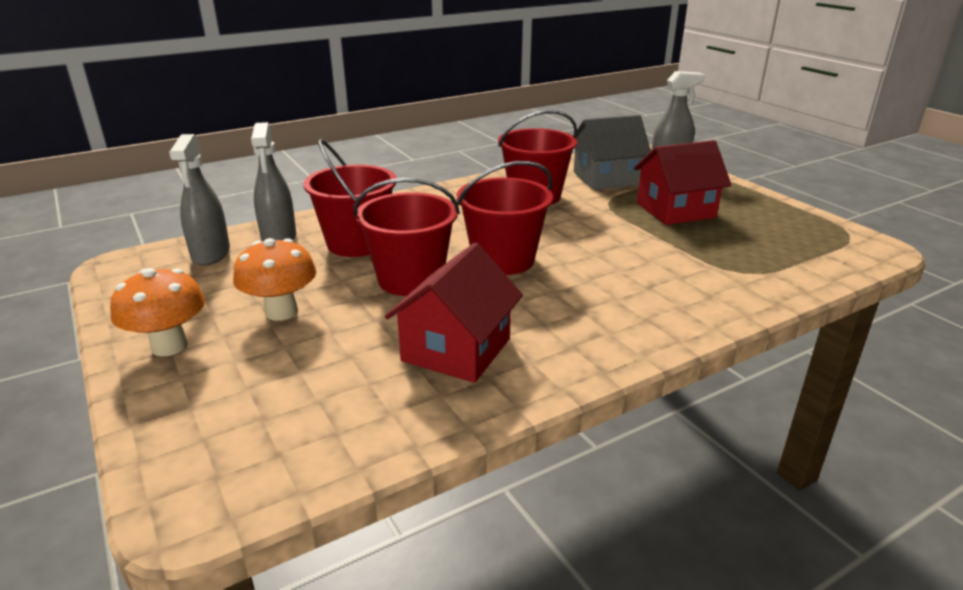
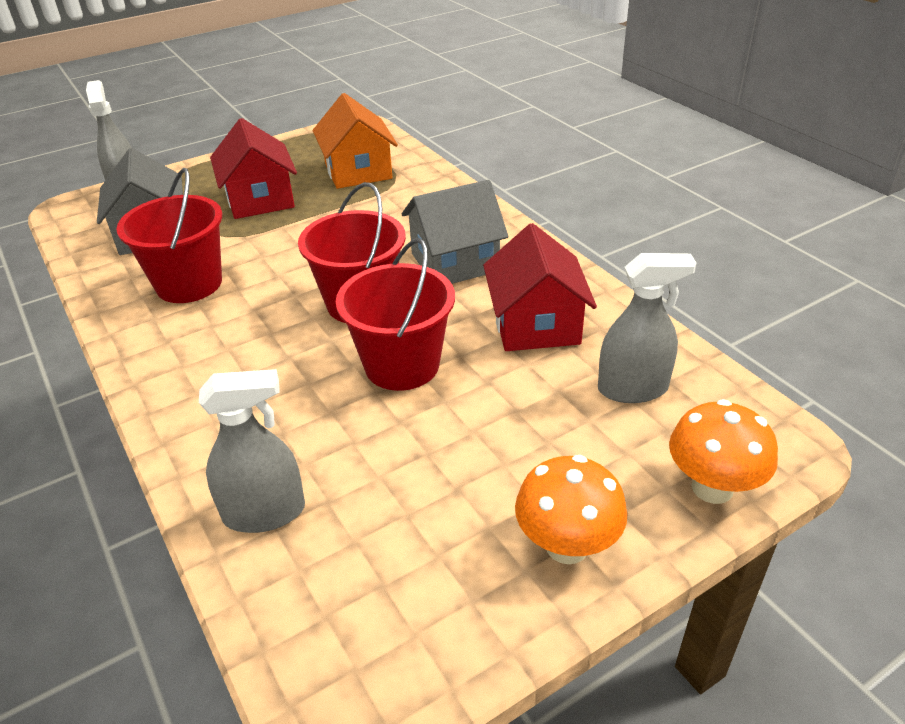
camera: 90 degrees left, 10 degrees up
(211, 254) = (310, 586): grey spray bottle -> grey spray bottle (632, 389)
(281, 312) = (479, 460): orange mushroom -> orange mushroom (712, 487)
(357, 243) = (298, 423): red bucket -> none
(456, 349) = (536, 324): red house -> red house turned 60 degrees clockwise
(574, 306) = (455, 262): none -> grey house
(757, 251) = (358, 171): none -> orange house

